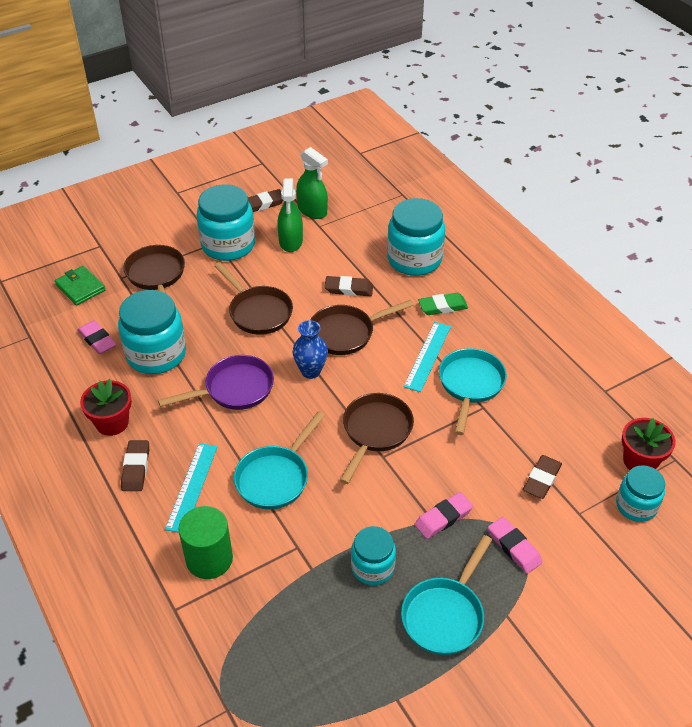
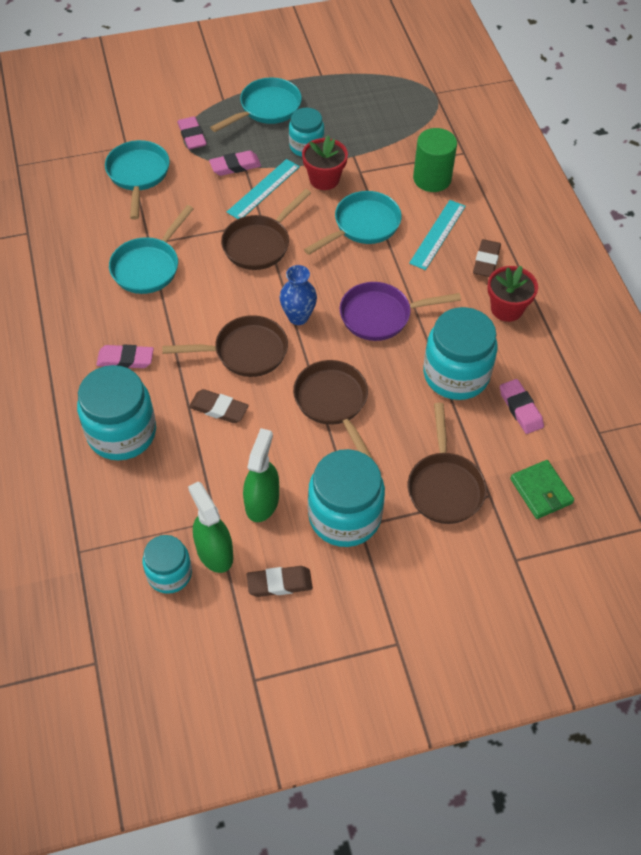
camera: 165 degrees left, 10 degrees up
(427, 356) = (173, 306): turquoise ruler -> turquoise ruler (263, 189)
(442, 306) = (125, 359): green eraser -> pink eraser
(541, 479) = (138, 175): brown eraser -> turquoise pan
(636, 506) = (78, 141): turquoise jar -> turquoise jar (169, 574)
(640, 461) = (47, 170): red flower pot -> red flower pot (324, 179)

